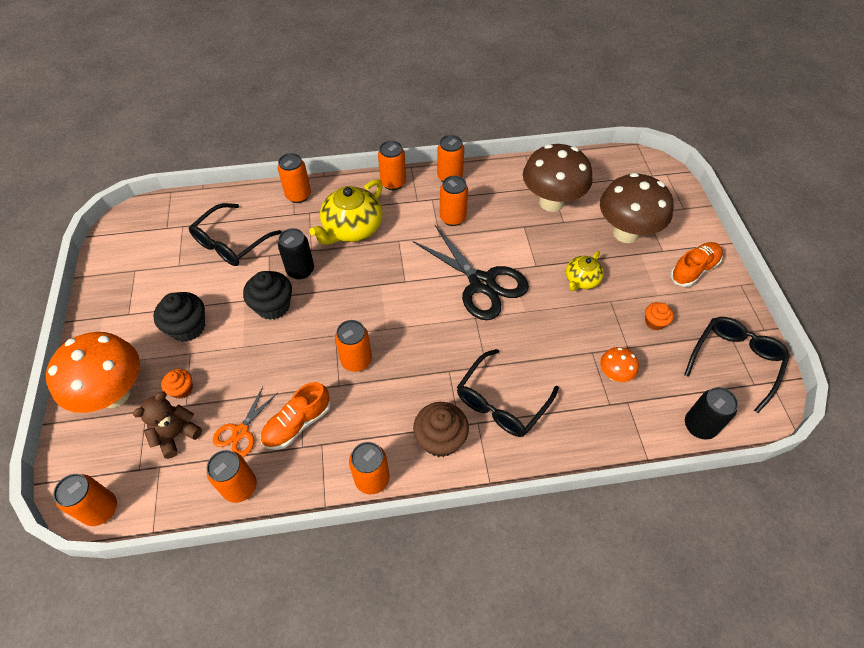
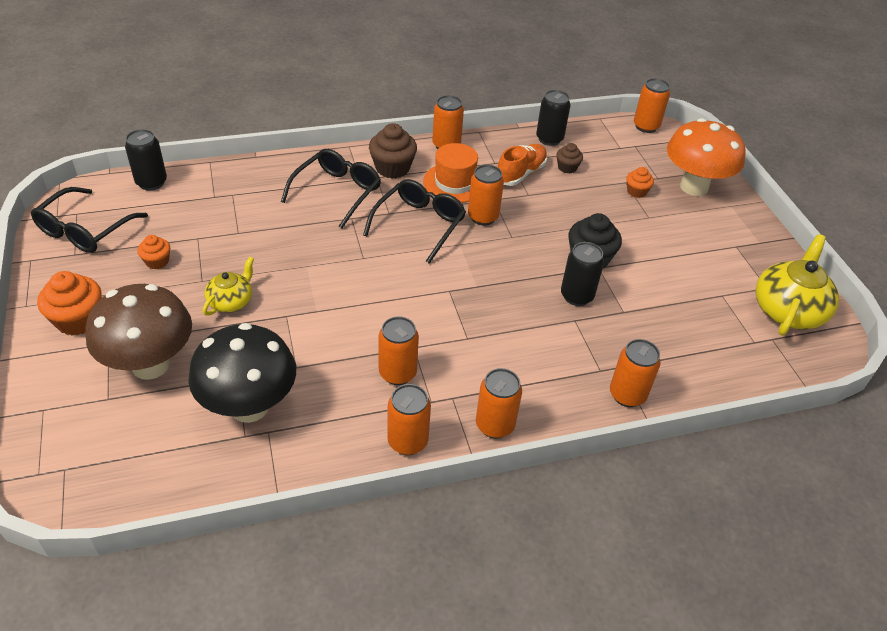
camera: 170 degrees right, 10 degrees down
(176, 434) = (620, 164): brown teddy bear -> none
(188, 327) = (666, 237): black cupcake -> none
(231, 243) = (678, 323): black glasses -> black glasses (419, 224)
(240, 431) = (567, 167): orange scissors -> brown cupcake
(240, 487) = (549, 139): orange can -> black can
(352, 229) = (533, 350): yellow teapot -> yellow teapot (788, 310)
(375, 411) = (454, 183): none -> orange hat
(481, 283) = (356, 292): black scissors -> none
(551, 202) = (249, 407): brown mushroom -> black mushroom
(614, 374) = (220, 215): orange mushroom -> none
(693, 270) = (78, 320): orange shoe -> orange cupcake

